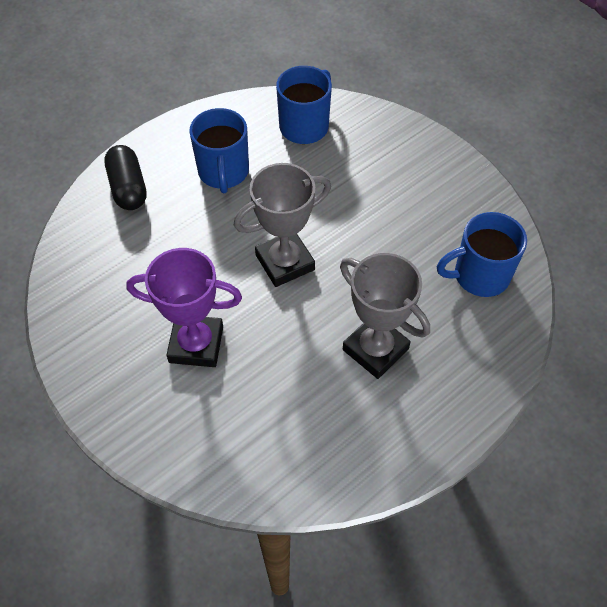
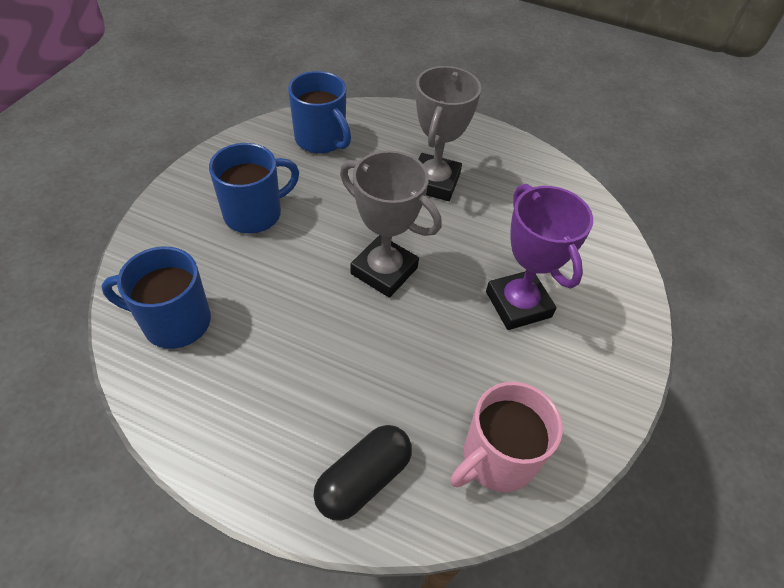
camera: 120 degrees left, 5 degrees down
(90, 263) = (497, 458): none -> pink mug
(223, 172) = (287, 377): blue mug -> blue mug (254, 213)

